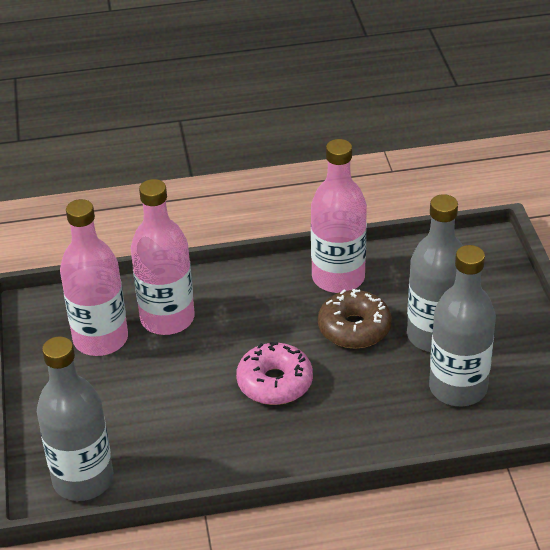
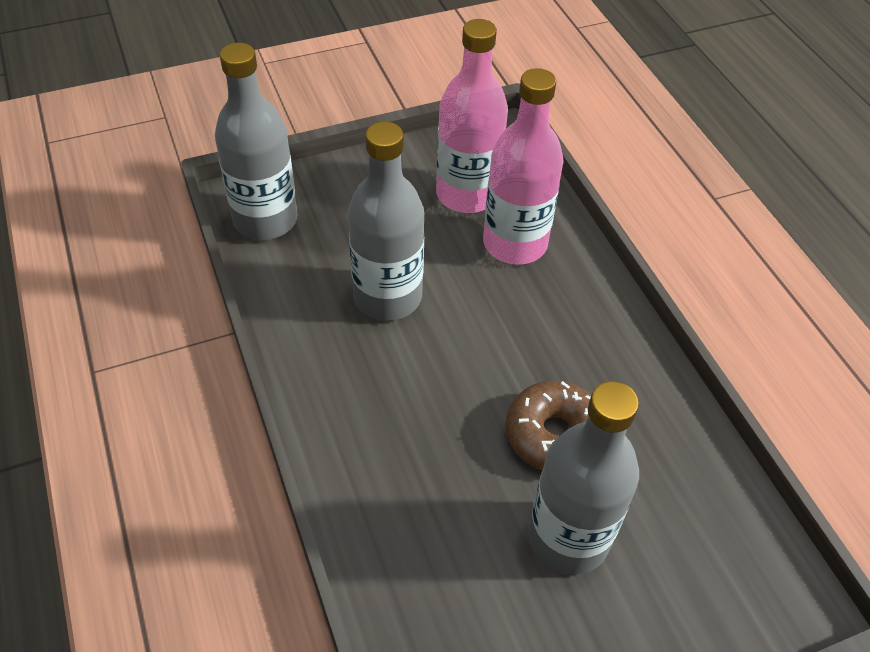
camera: 75 degrees right, 10 degrees up
(275, 383) = (435, 362): pink donut -> none
(338, 278) = (645, 404): pink bottle -> none
(458, 388) = (471, 579): grey bottle -> grey bottle (387, 297)

